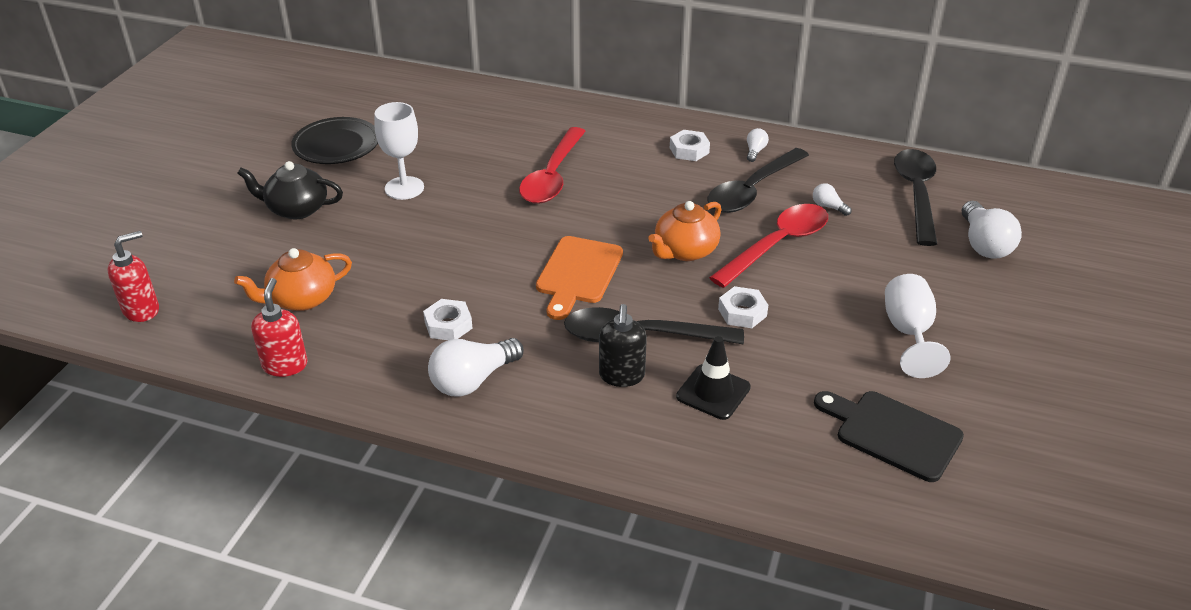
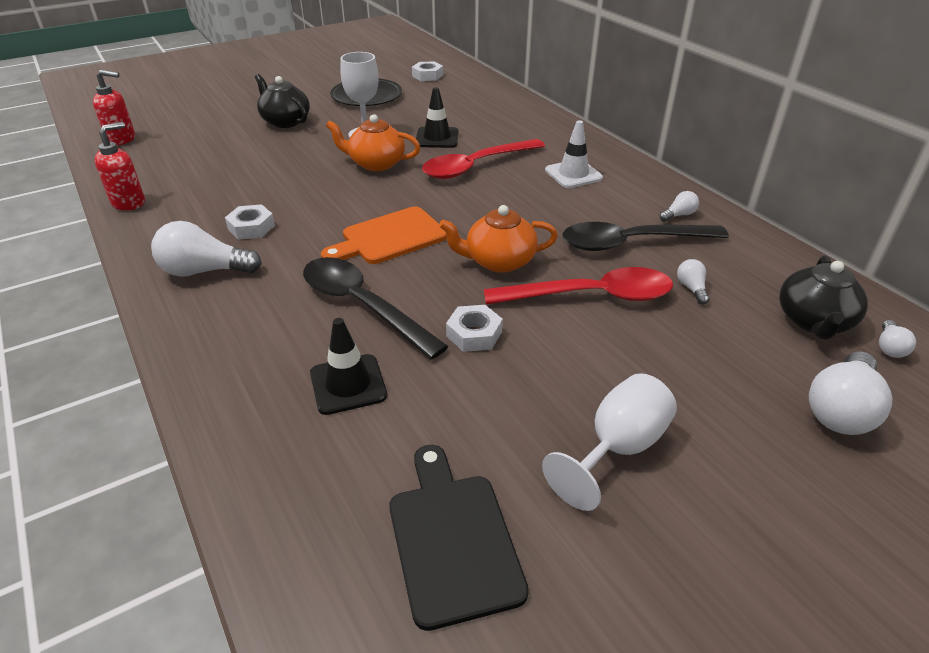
camera: 40 degrees right, 0 degrees up
(301, 299) = (202, 170): orange teapot -> orange teapot (376, 164)
(477, 163) = (437, 138): none -> black traffic cone
(621, 376) = (301, 327): black soap dispenser -> none
(639, 149) = (573, 174): none -> white traffic cone
(689, 150) = (616, 191): white nut -> white nut (427, 76)
(916, 194) = (813, 321): black spoon -> black teapot
(968, 191) = (889, 347): none -> white light bulb

